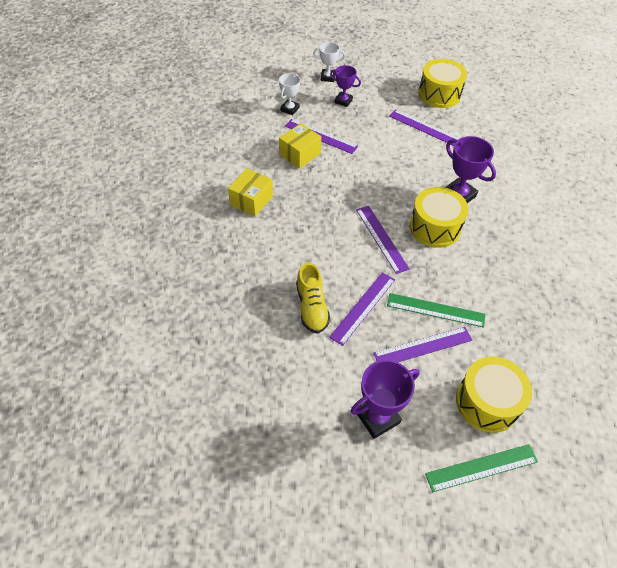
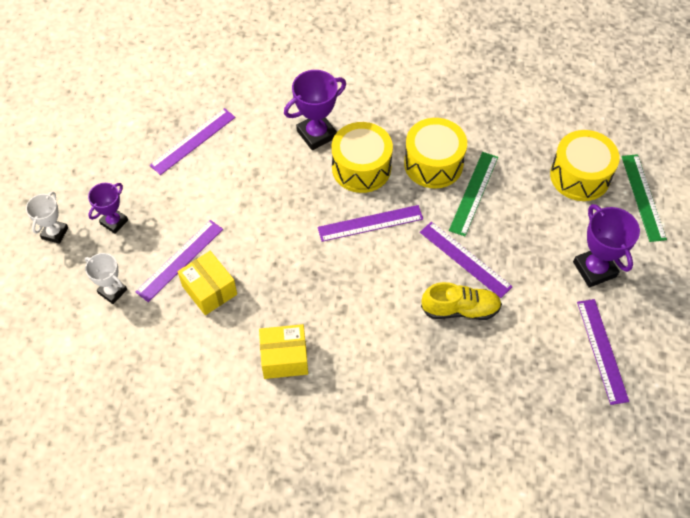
camera: 80 degrees left, 5 degrees up
(251, 200) = (284, 358): yellow box -> yellow box turned 45 degrees counterclockwise
(423, 346) = (517, 214): purple ruler -> purple ruler (602, 350)
(439, 94) = (132, 110): yellow drum -> yellow drum (433, 164)

